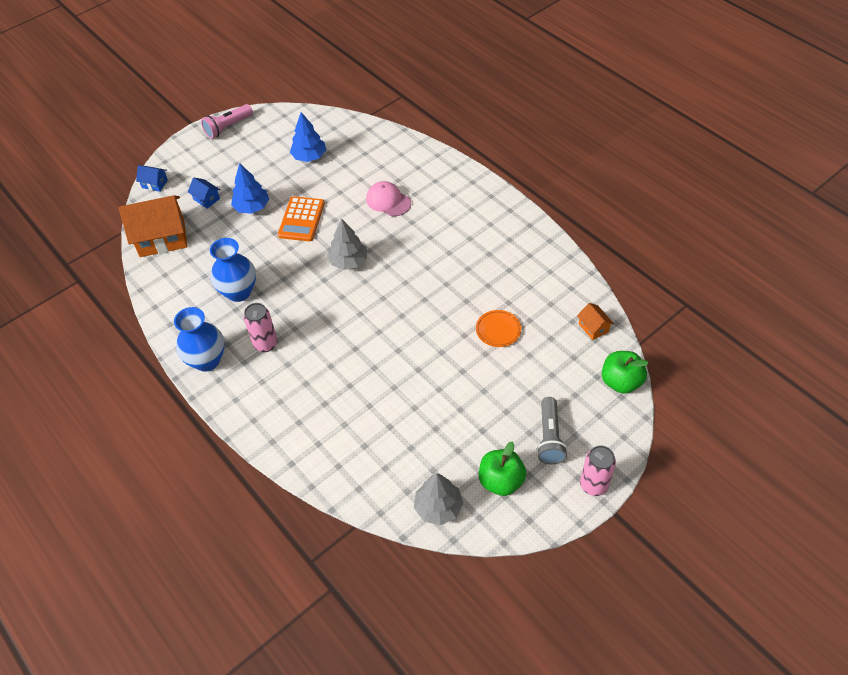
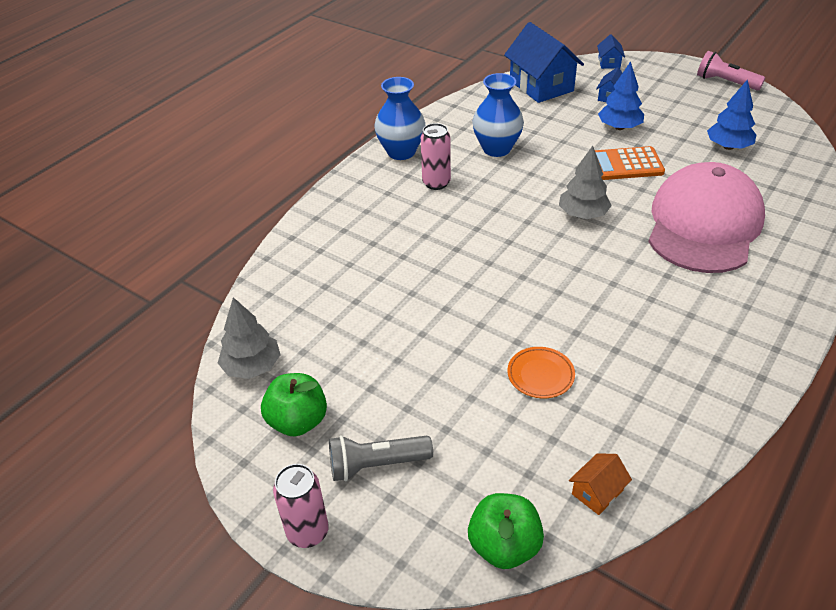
camera: 75 degrees right, 10 degrees down
(162, 238) = (541, 86): orange house -> blue house
(388, 201) = (703, 224): pink cap -> pink cap, size x2.20

